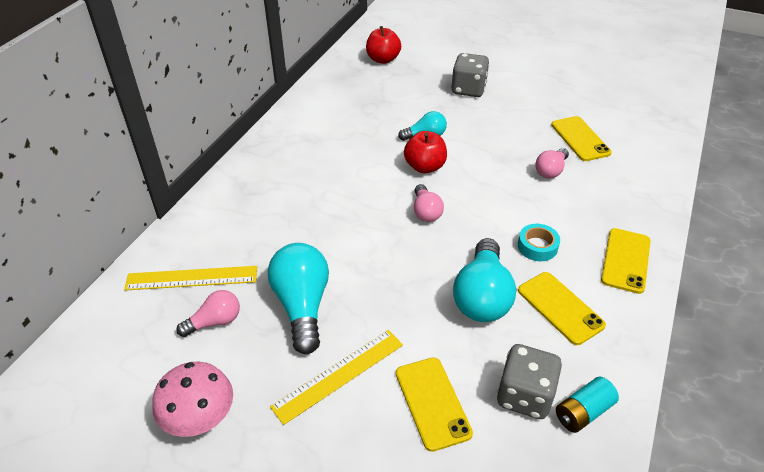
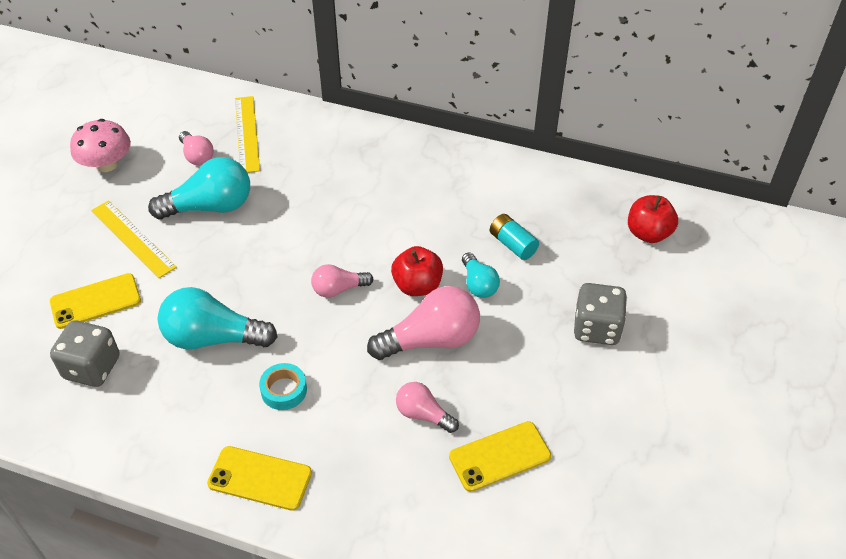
camera: 85 degrees right, 5 degrees up
(481, 163) = (431, 340): none -> pink light bulb
(560, 308) = (193, 405): yellow phone -> none
(583, 412) = (67, 412): turquoise battery -> turquoise battery (512, 244)

